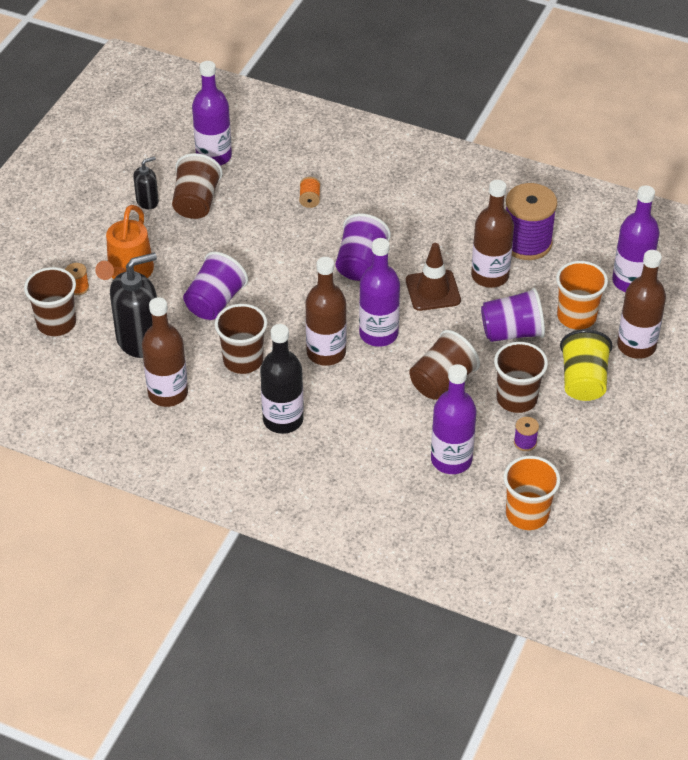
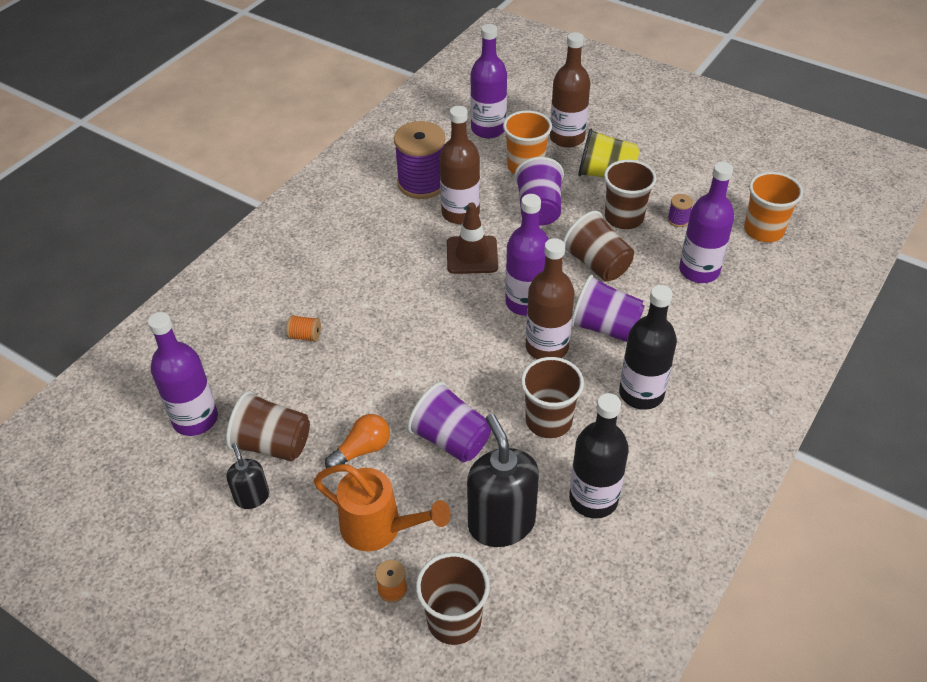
camera: 80 degrees left, 0 degrees up
(168, 393) = (593, 499): brown bottle -> black bottle
(197, 252) = (362, 450): none -> orange light bulb
(360, 263) = (419, 305): purple cup -> purple cup (604, 327)

